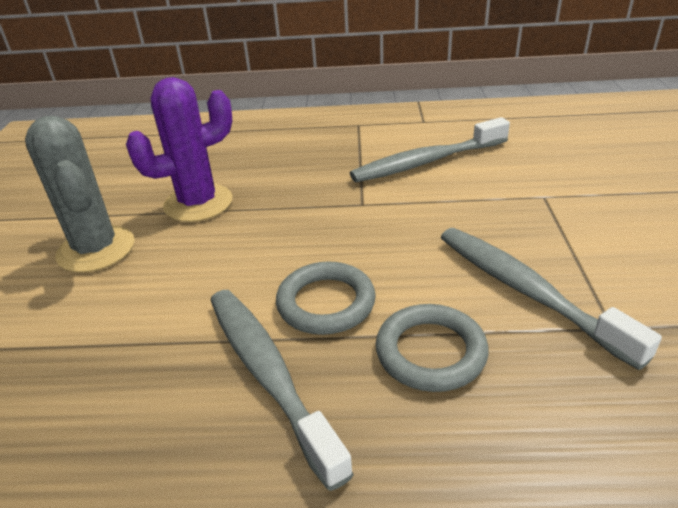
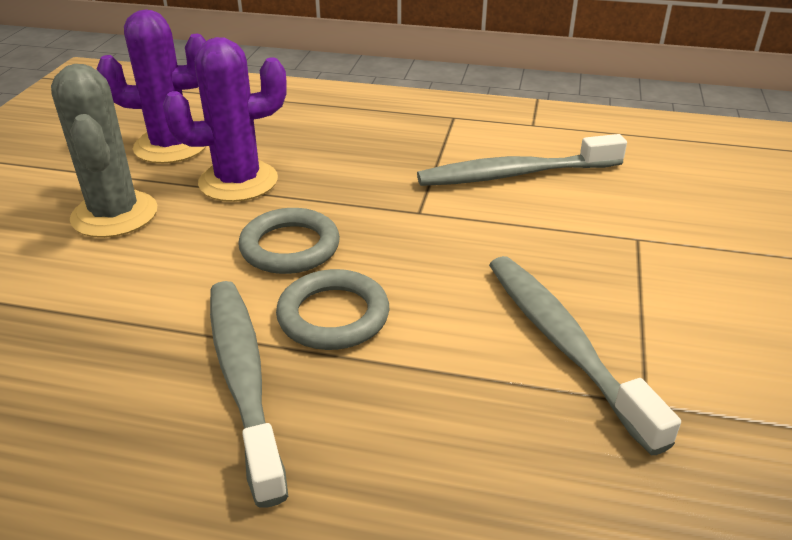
camera: 10 degrees right, 0 degrees up
(127, 183) = (171, 146): none -> purple cactus
(430, 352) = (425, 390): grey ring -> grey ring (290, 247)

